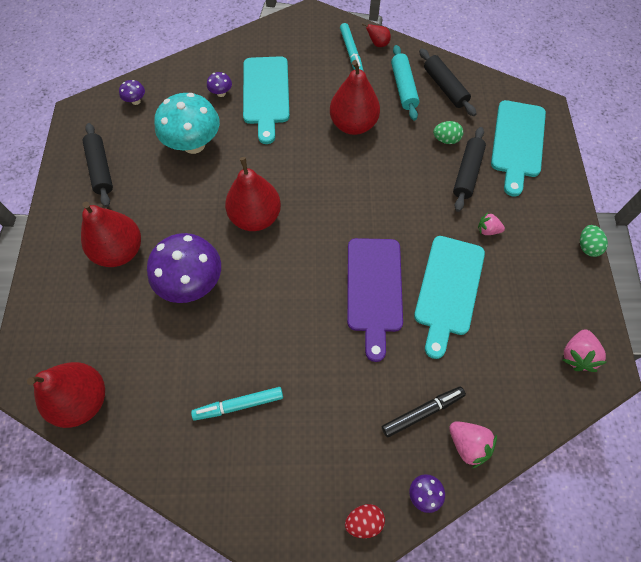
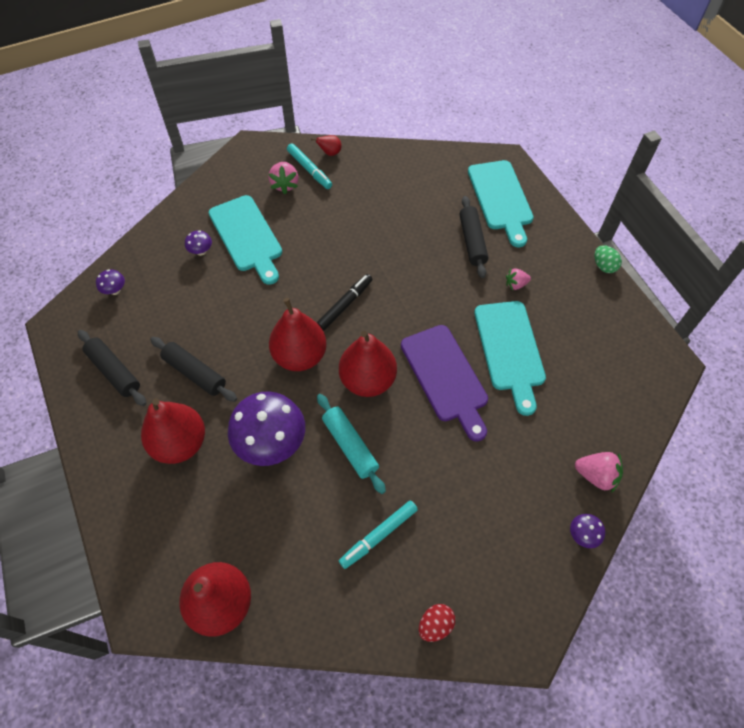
camera: 25 degrees left, 5 degrees down
(194, 144) = (200, 311): turquoise mushroom -> none
(353, 124) = (347, 235): red pear -> red pear (367, 380)
(364, 521) = (545, 584): red egg -> red egg (435, 625)
(403, 87) = (375, 185): turquoise rolling pin -> turquoise rolling pin (350, 446)
(422, 412) = (544, 466): black marker -> black marker (345, 305)
(445, 87) = (412, 172): black rolling pin -> black rolling pin (195, 373)
(446, 139) = (438, 218): green egg -> none
(577, 355) = (642, 361): pink strawberry -> pink strawberry (285, 185)

